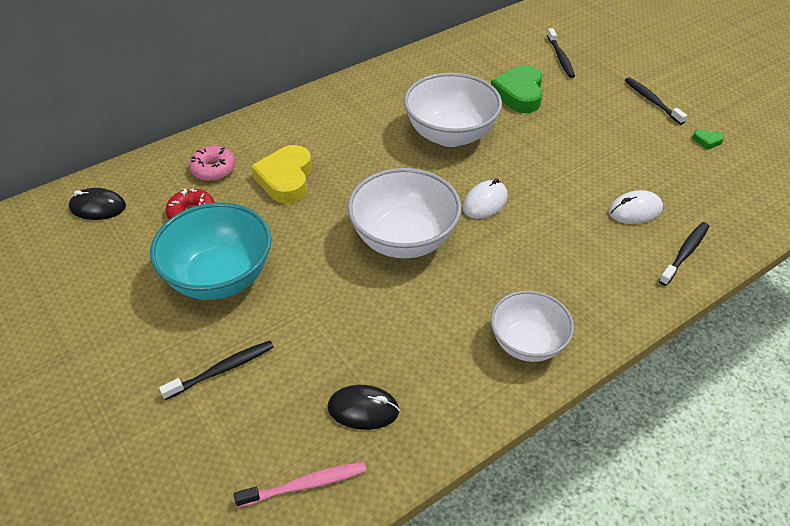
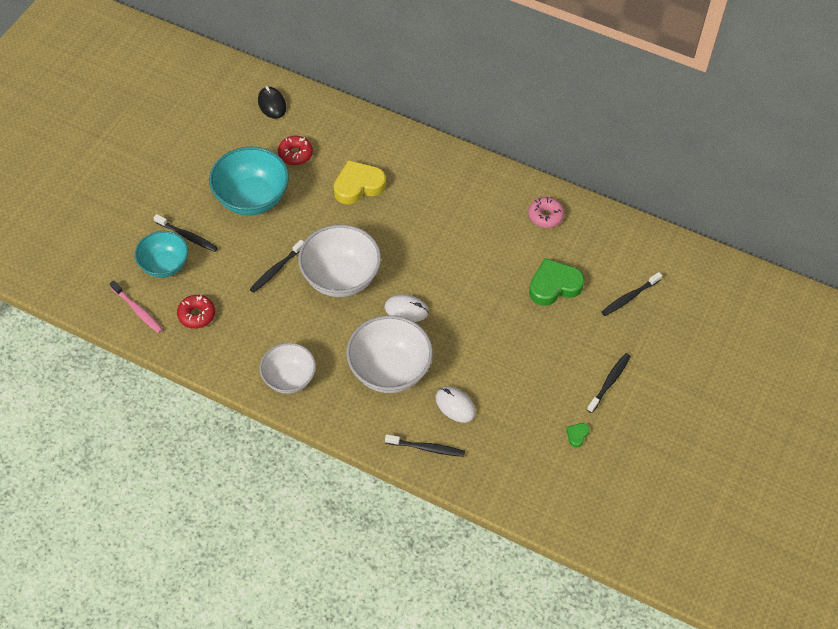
camera: 60 degrees right, 10 degrees up
(213, 169) = (342, 142): pink donut -> pink donut (545, 216)
(250, 417) = (164, 265): none -> turquoise bowl
(349, 294) = (276, 269): none -> black toothbrush
(363, 409) = (196, 315): black mouse -> red donut
(450, 135) = (469, 260): white bowl -> white bowl (389, 370)
(707, 141) = (577, 435): green heart -> green heart turned 45 degrees clockwise

